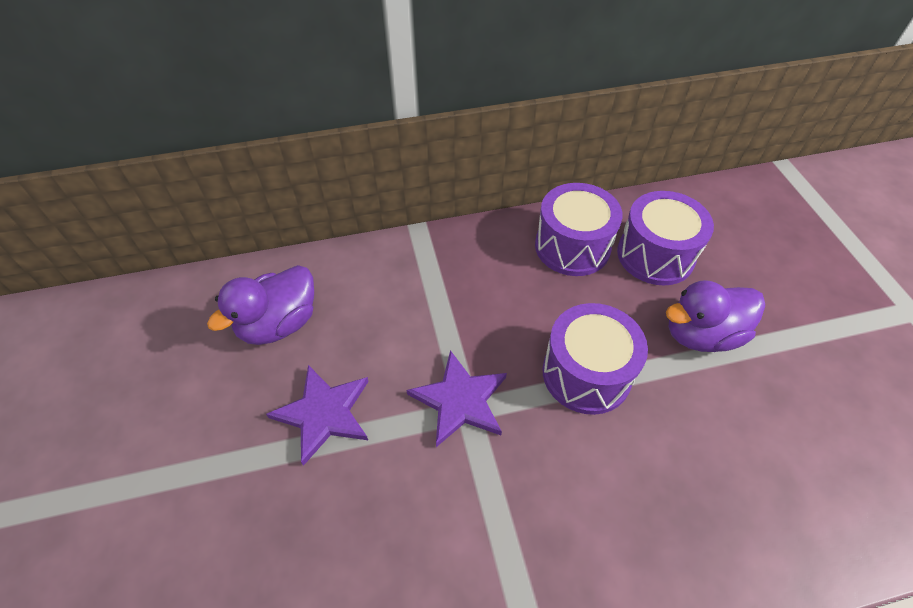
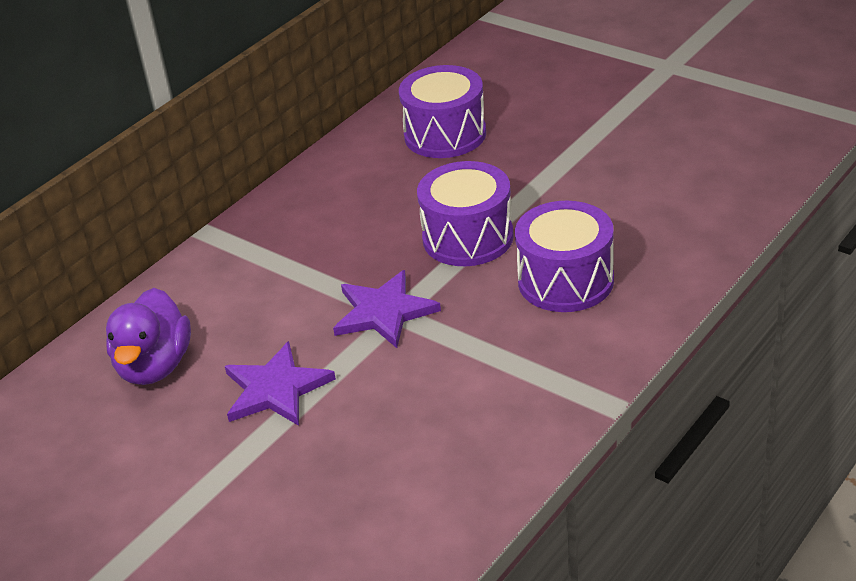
camera: 35 degrees left, 15 degrees down
(572, 246) = (367, 167): purple drum -> purple drum (565, 281)
(701, 334) = (532, 164): purple duck -> none

